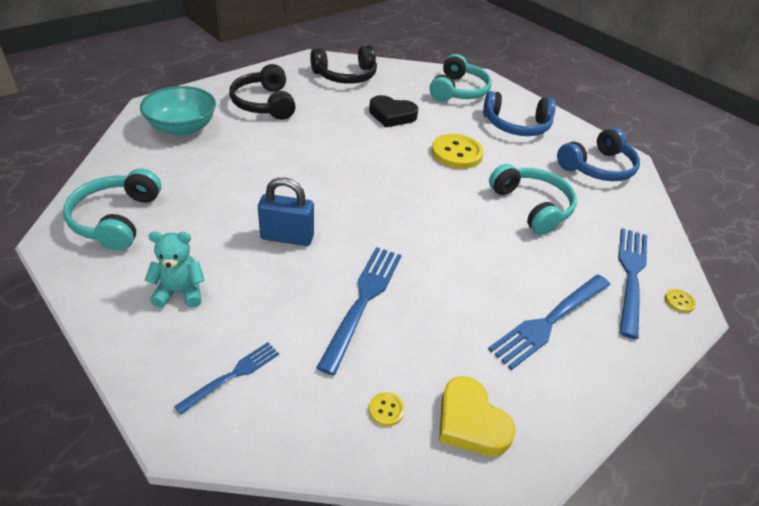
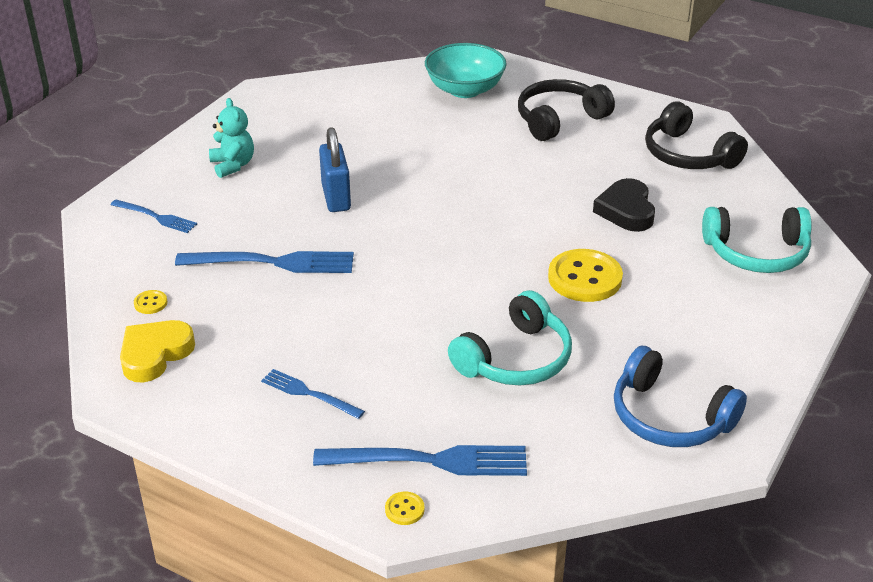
camera: 75 degrees right, 5 degrees down
(116, 219) = (302, 106): turquoise headphones -> none
(516, 125) = (712, 322): blue headphones -> none
(549, 321) = (308, 393): blue fork -> blue fork, size x0.57

